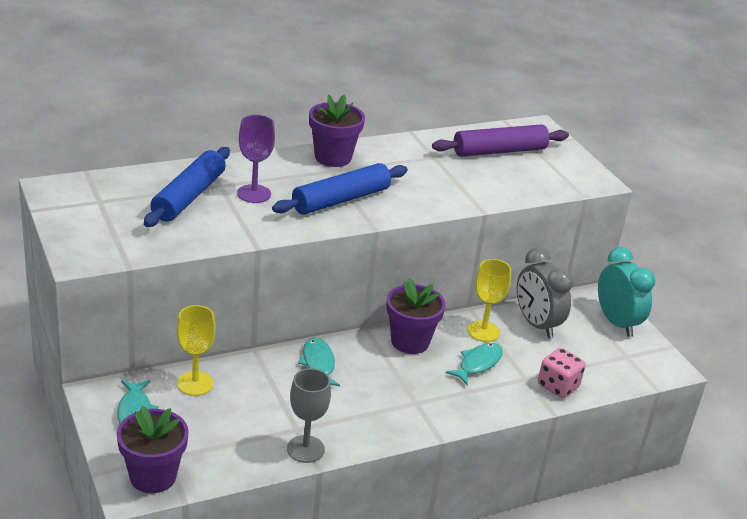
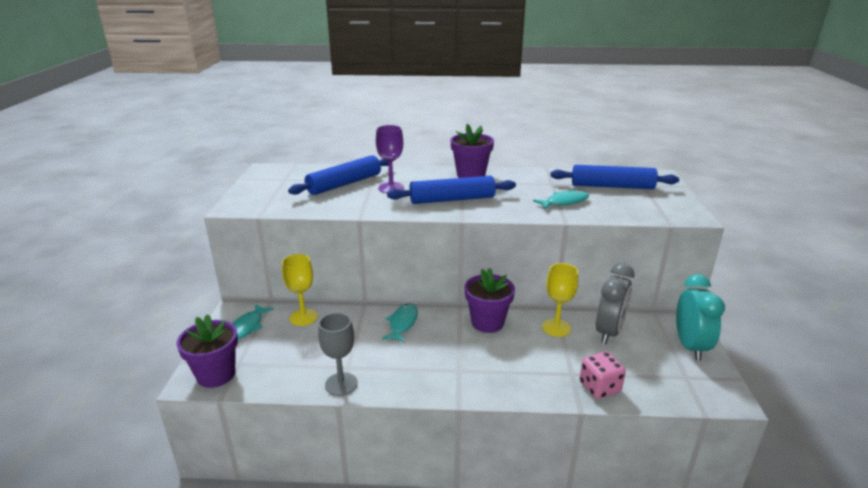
camera: 30 degrees right, 5 degrees down
(478, 364) = (534, 352): turquoise fish -> turquoise fish (564, 202)
(499, 151) = (612, 186): purple rolling pin -> blue rolling pin
(536, 324) = (609, 332): grey clock -> grey clock turned 150 degrees counterclockwise

